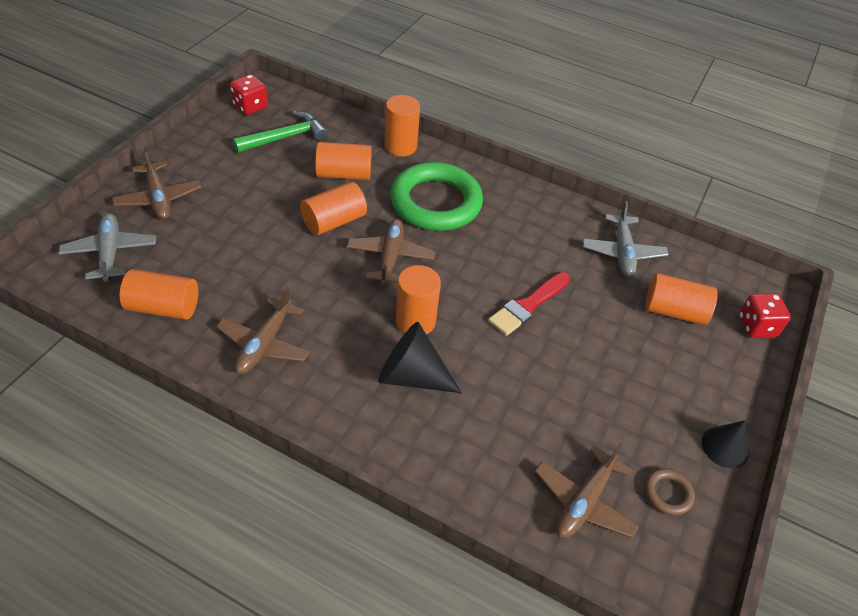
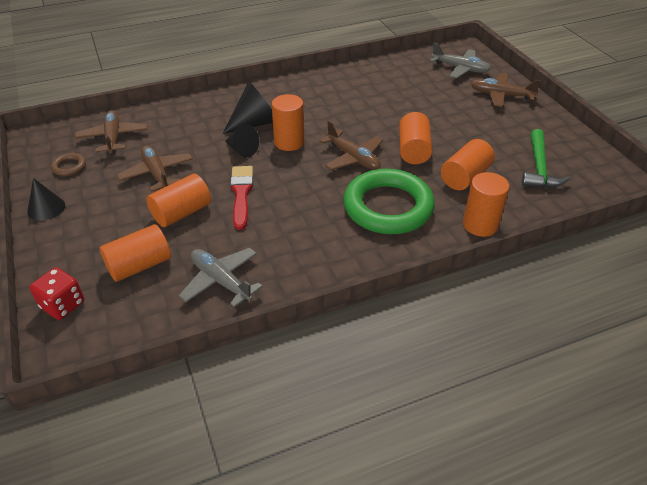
camera: 135 degrees right, 5 degrees down
(163, 307) = (397, 71): orange cylinder -> orange cylinder (182, 213)
(250, 106) = (600, 167): red dice -> none
(264, 344) = (336, 90): brown plane -> brown plane (157, 174)
(469, 352) = (242, 150): none -> black cone

